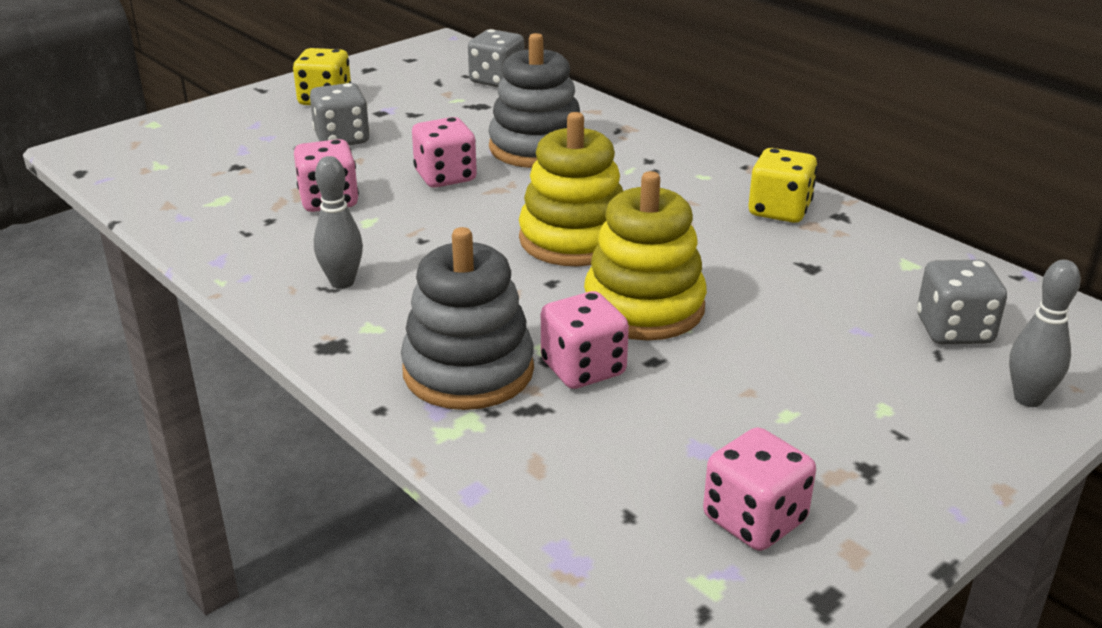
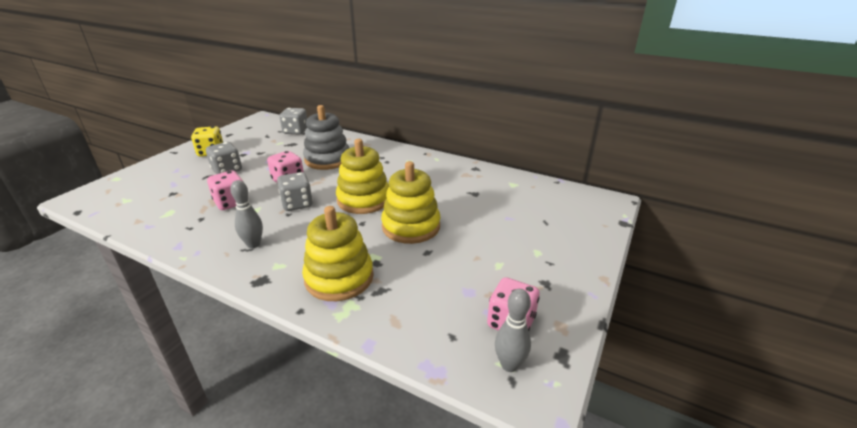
camera: 20 degrees left, 0 degrees up
(468, 371) = (339, 278): grey stacking toy -> yellow stacking toy
(583, 369) = (396, 263): pink dice -> none
(779, 210) = (449, 170): yellow dice -> none
(954, 330) = (546, 210): grey dice -> grey dice (297, 204)
(1028, 399) = (590, 234): grey bowling pin -> grey bowling pin (509, 365)

